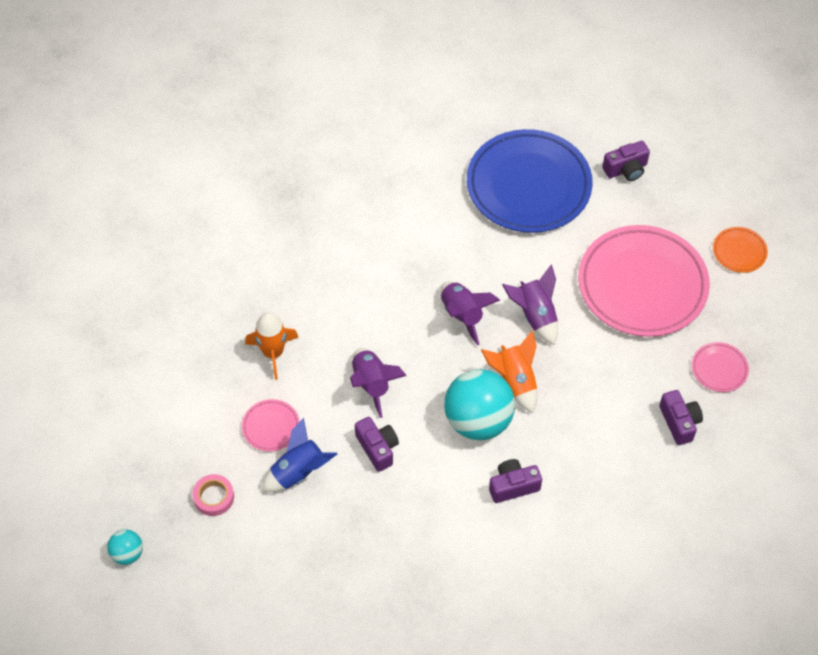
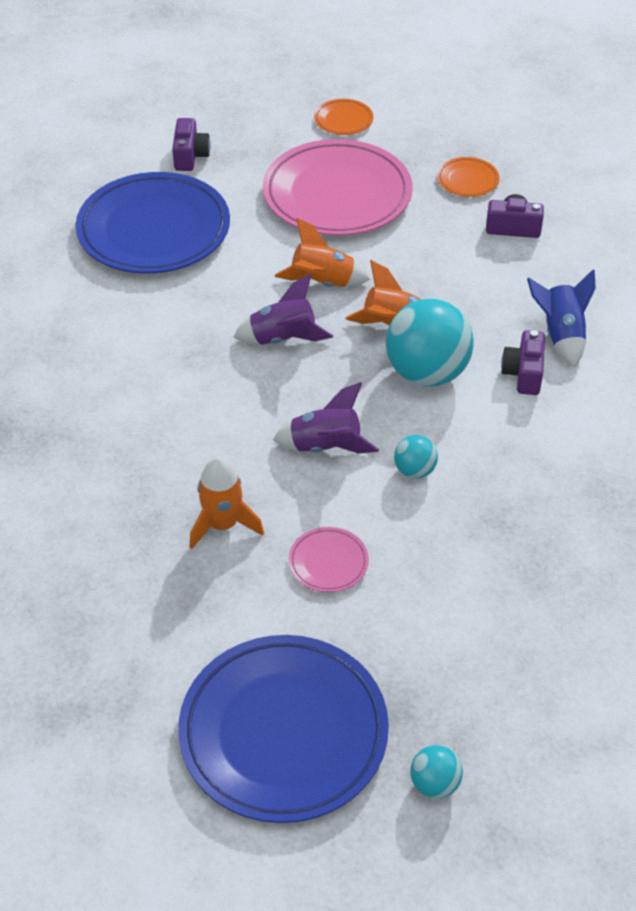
camera: 65 degrees left, 10 degrees down
(129, 455) = (283, 732): none -> blue plate
(214, 497) = (398, 656): pink tape -> none
(298, 472) = (407, 556): blue rocket -> blue rocket (560, 335)
(377, 448) = (414, 470): purple camera -> turquoise ball
(535, 315) = (322, 283): purple rocket -> orange rocket
(719, 369) = (467, 180): pink plate -> orange plate

